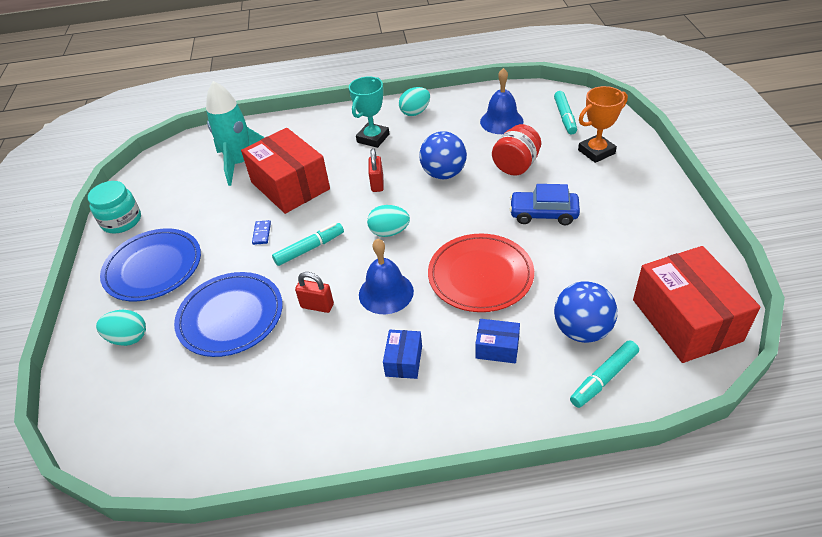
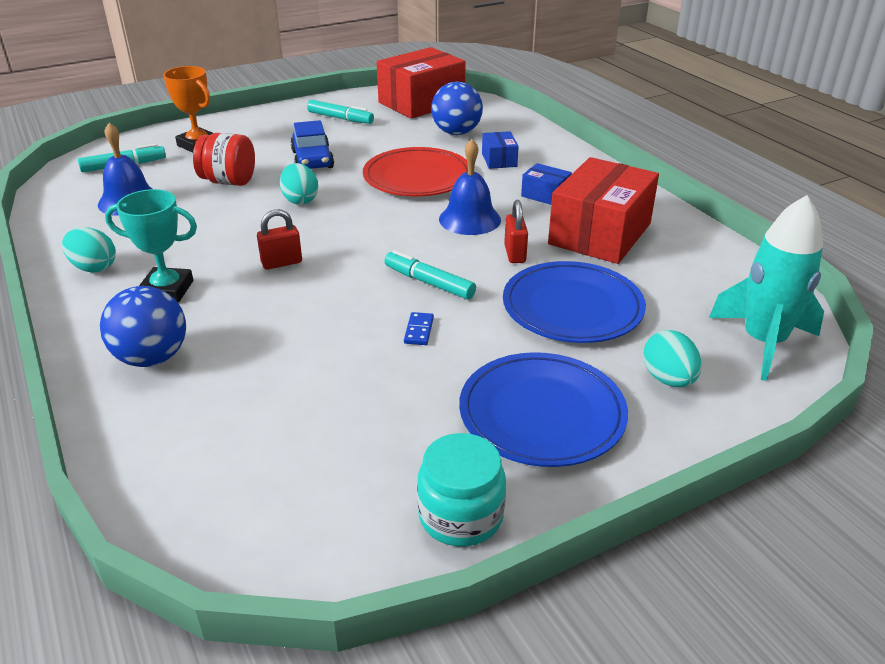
camera: 115 degrees left, 10 degrees down
(240, 163) = (248, 415): turquoise rocket -> turquoise rocket (763, 342)
(261, 233) = (419, 330): blue domino -> blue domino turned 60 degrees counterclockwise
(290, 185) = (302, 337): red box -> red box (600, 234)
(389, 232) = (375, 235): turquoise egg -> turquoise egg (300, 200)
(404, 361) = (545, 195): blue box -> blue box turned 45 degrees clockwise
(443, 174) = (251, 221): blue ball -> blue ball (152, 358)
(603, 378) = (498, 123): turquoise marker -> turquoise marker (340, 118)

